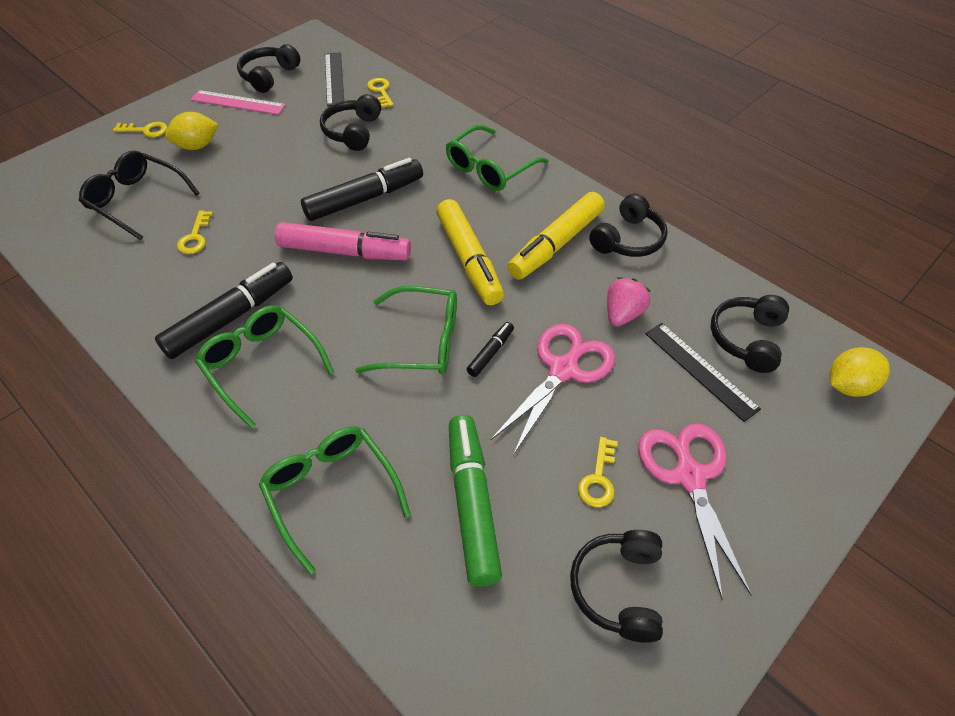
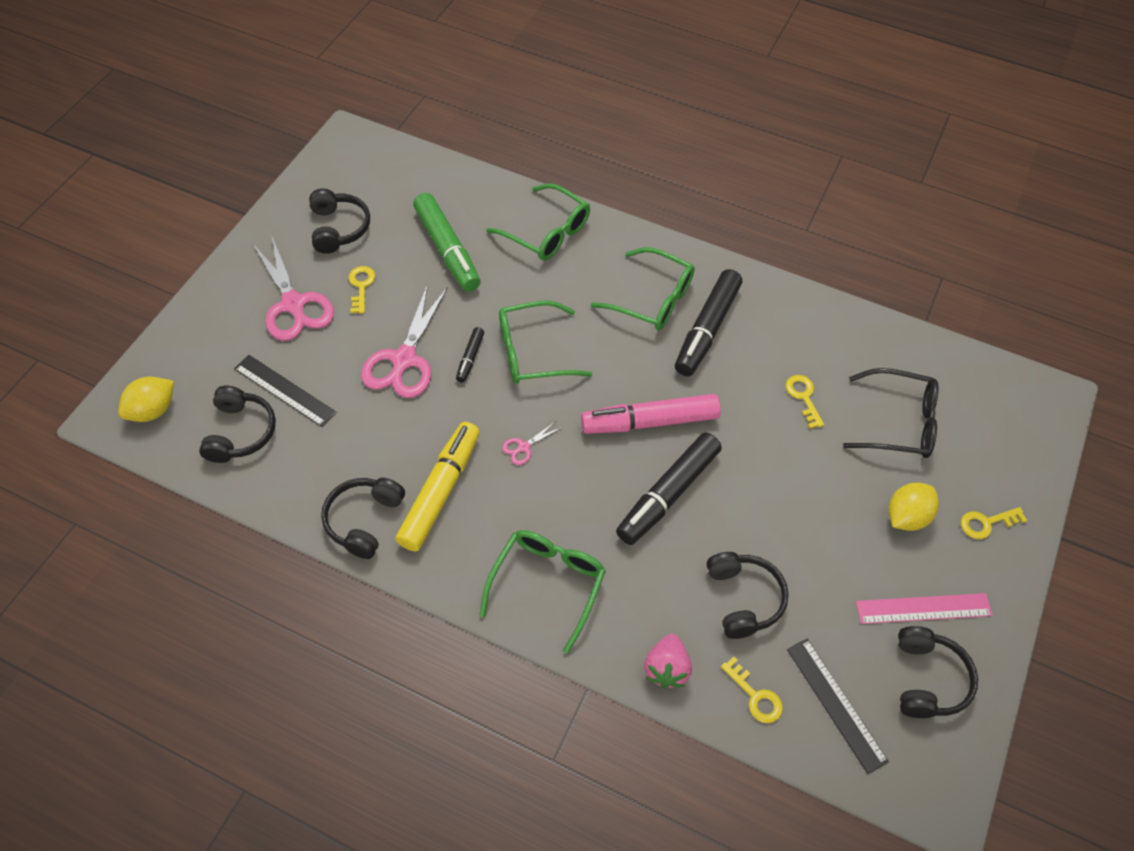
camera: 160 degrees right, 5 degrees up
(469, 259) = (524, 447): yellow marker -> pink scissors
(623, 314) = (359, 427): pink strawberry -> pink strawberry (666, 668)

